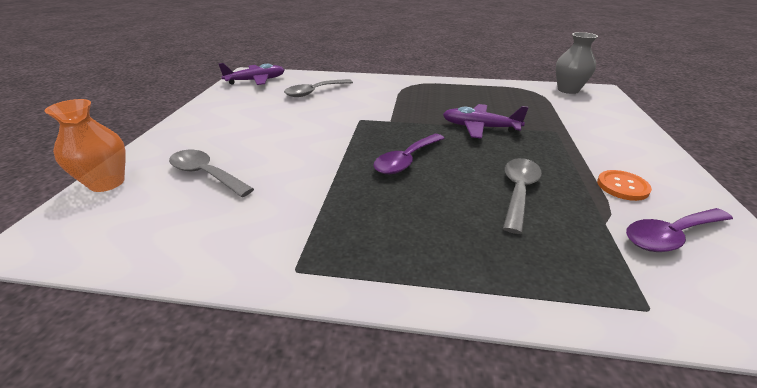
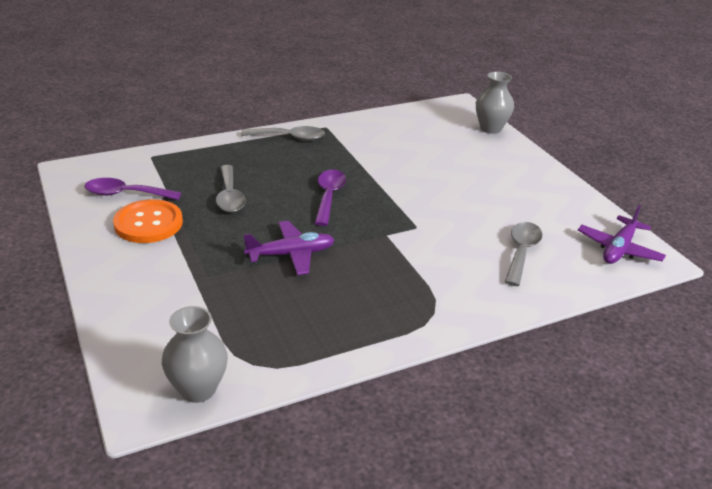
camera: 145 degrees right, 0 degrees up
(107, 183) = (490, 128): orange vase -> grey vase
(206, 174) = (448, 148): grey spoon -> grey spoon (289, 137)
(622, 186) = (148, 223): orange button -> orange button, size x1.66
(670, 236) = (125, 194): purple spoon -> purple spoon turned 120 degrees counterclockwise

